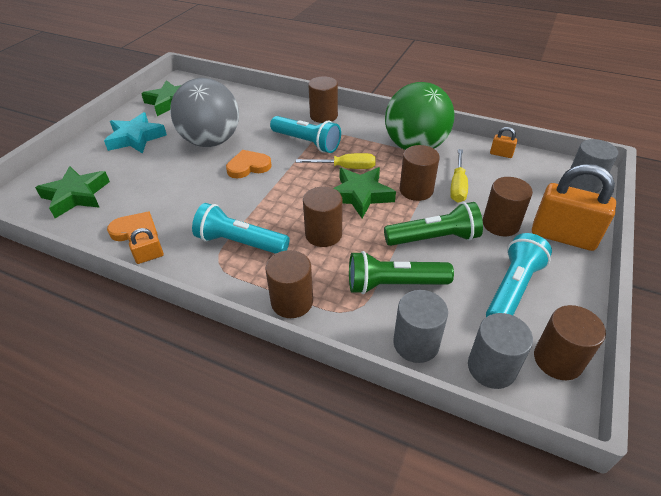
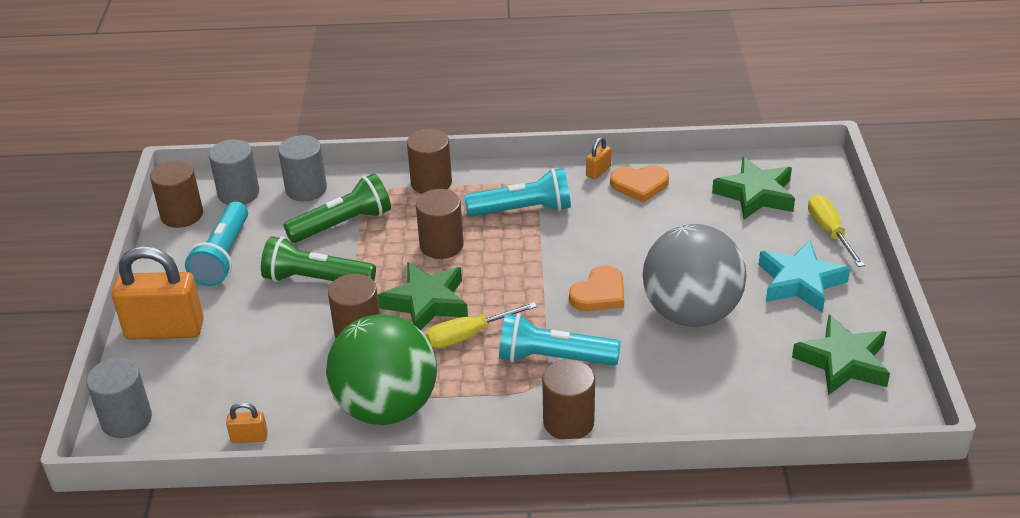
camera: 155 degrees right, 5 degrees down
(434, 238) = (316, 280): green flashlight -> green flashlight turned 45 degrees clockwise
(458, 186) = (304, 358): yellow screwdriver -> yellow screwdriver (829, 232)
(500, 224) = (241, 321): brown cylinder -> none

